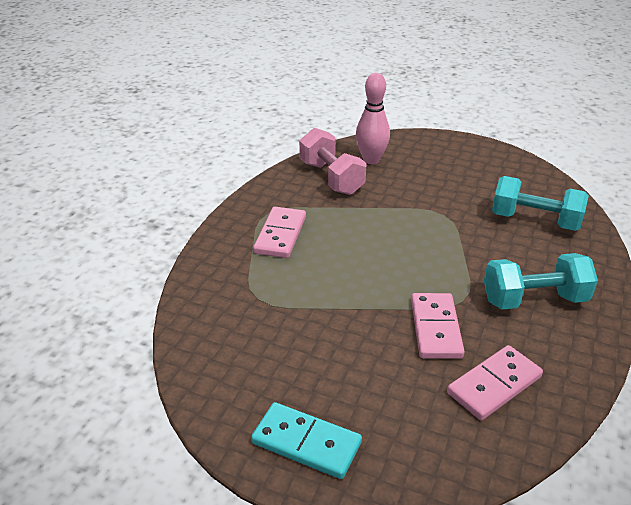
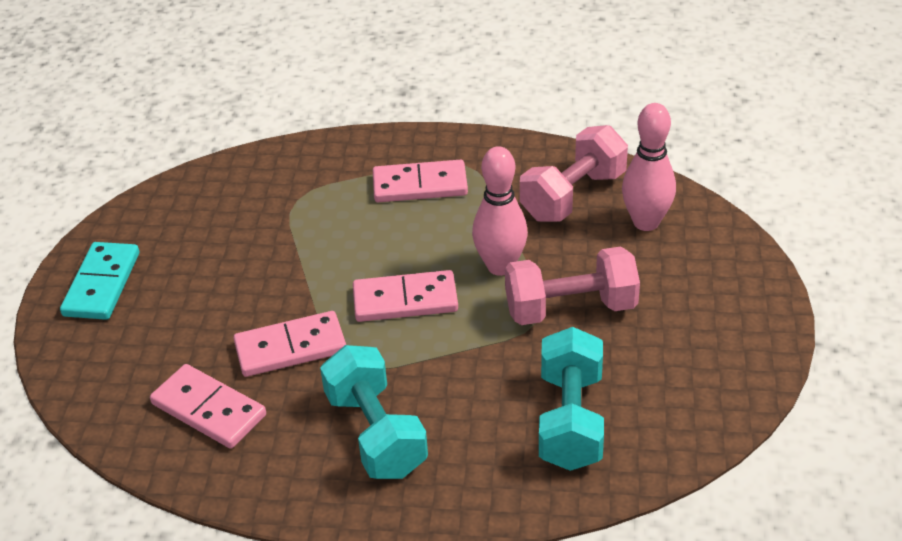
camera: 75 degrees right, 5 degrees up
(387, 218) = (500, 266): none -> pink bowling pin
(404, 263) = (405, 300): none -> pink domino
(438, 201) = (570, 308): none -> pink dumbbell

